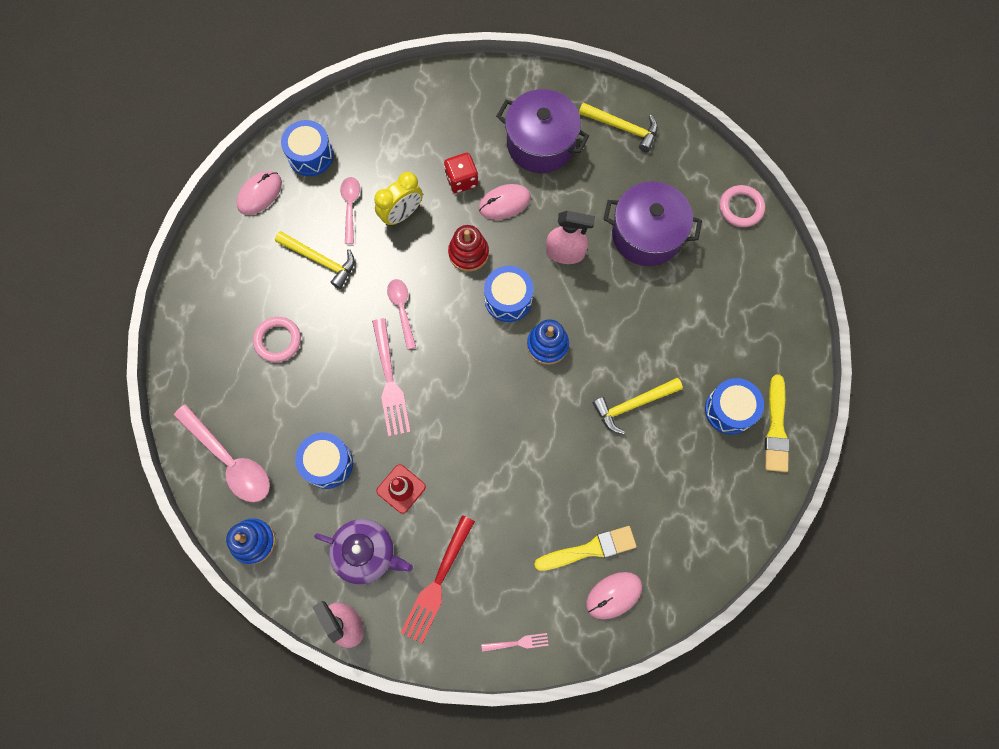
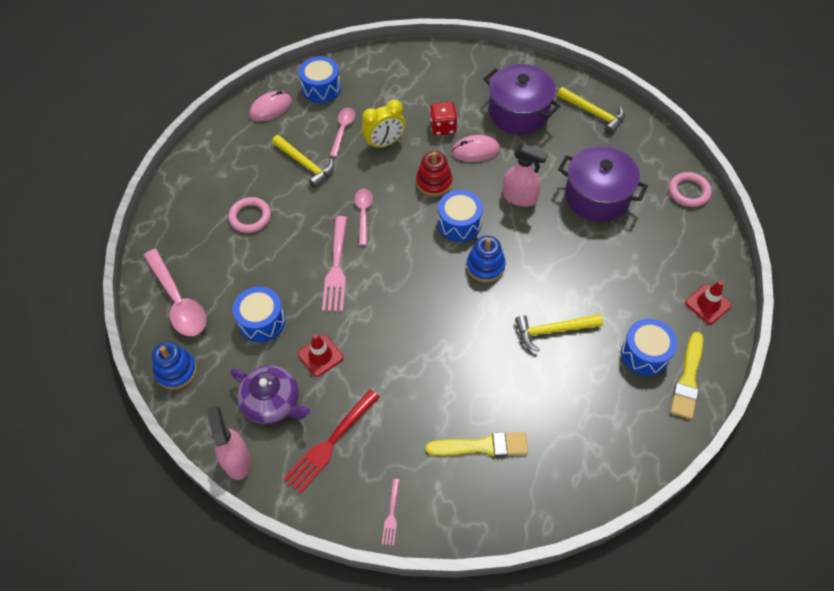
camera: 15 degrees right, 15 degrees down
(518, 643) = (391, 514): pink fork -> pink fork turned 90 degrees clockwise
(613, 595) = (495, 493): pink mouse -> none
(782, 339) = (707, 304): none -> red traffic cone

